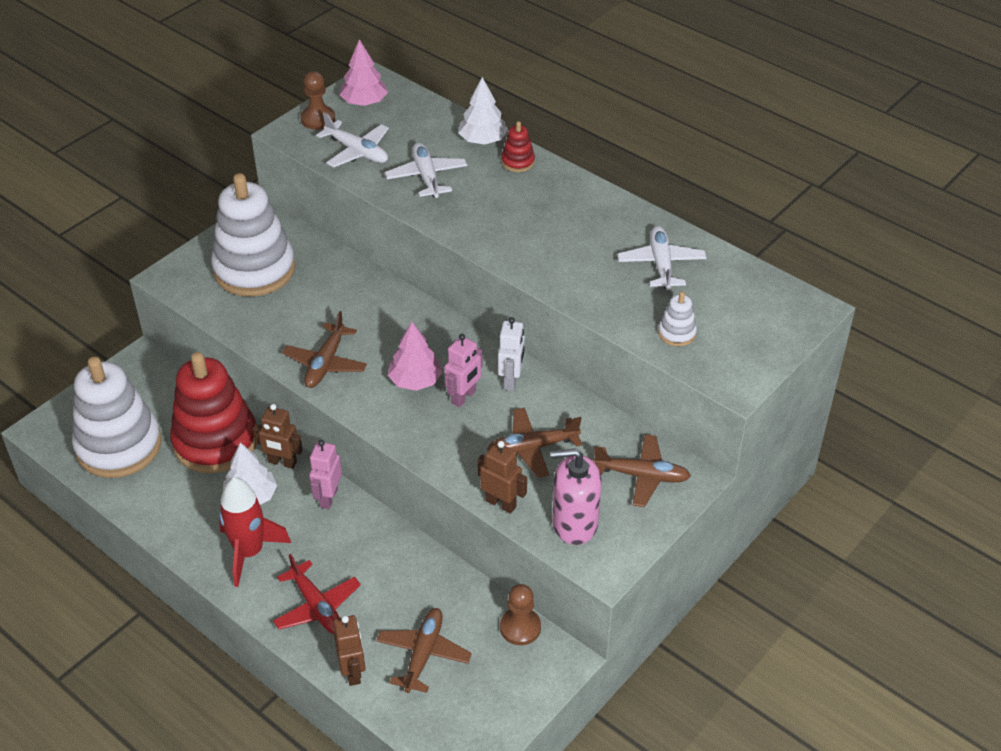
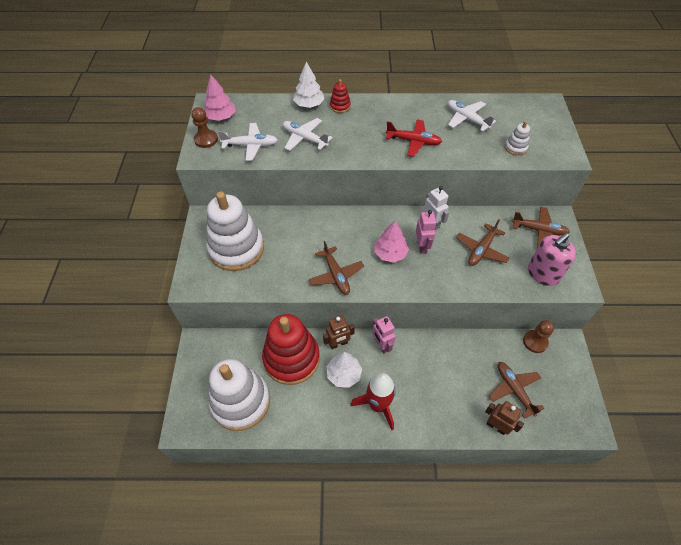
camera: 40 degrees left, 10 degrees up
(317, 607) = (442, 407): red plane -> red plane (413, 142)
(501, 503) = (502, 288): brown robot -> none
(642, 476) = (539, 230): brown plane -> brown plane turned 45 degrees clockwise

